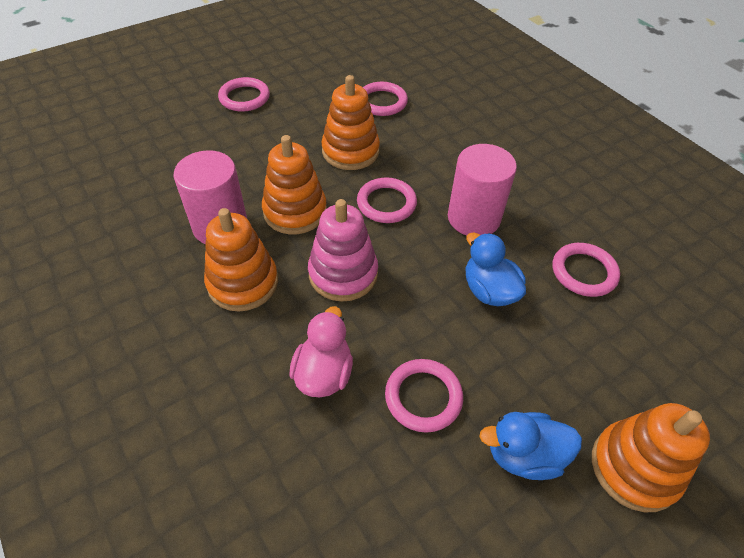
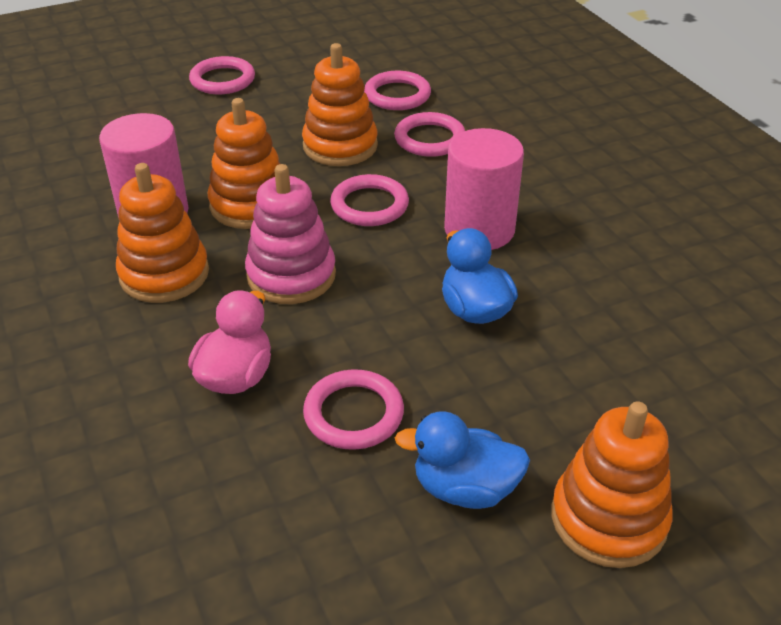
camera: 10 degrees right, 10 degrees down
(584, 272) = (609, 301): pink ring -> pink ring (429, 139)

